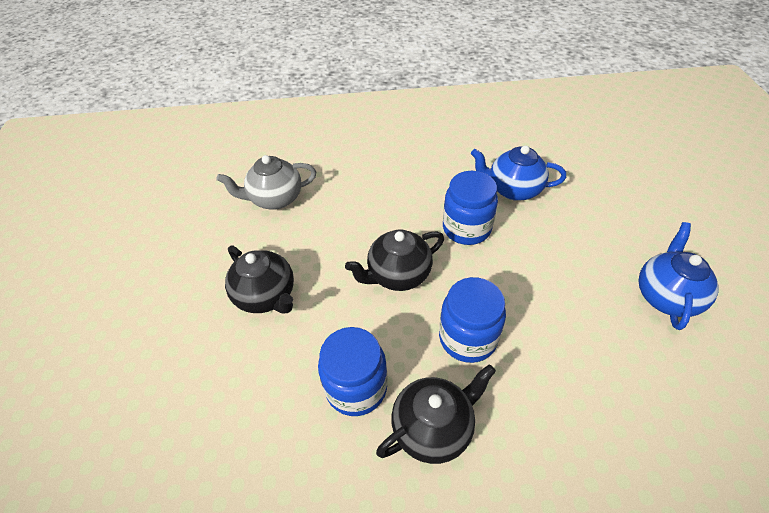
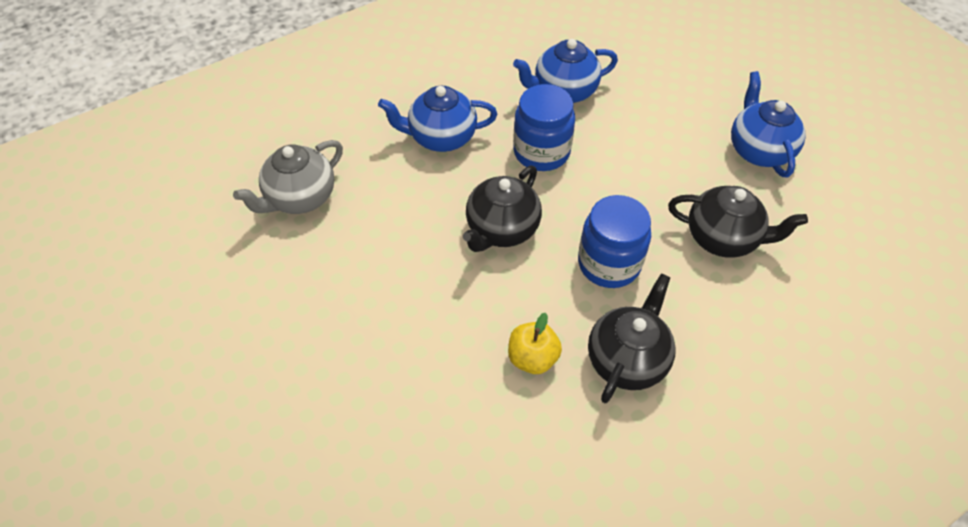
camera: 30 degrees left, 5 degrees up
(266, 296) = (372, 311): black teapot -> black teapot (723, 238)
(356, 387) = (532, 358): blue jar -> yellow apple
(397, 192) = (441, 137): none -> blue teapot

